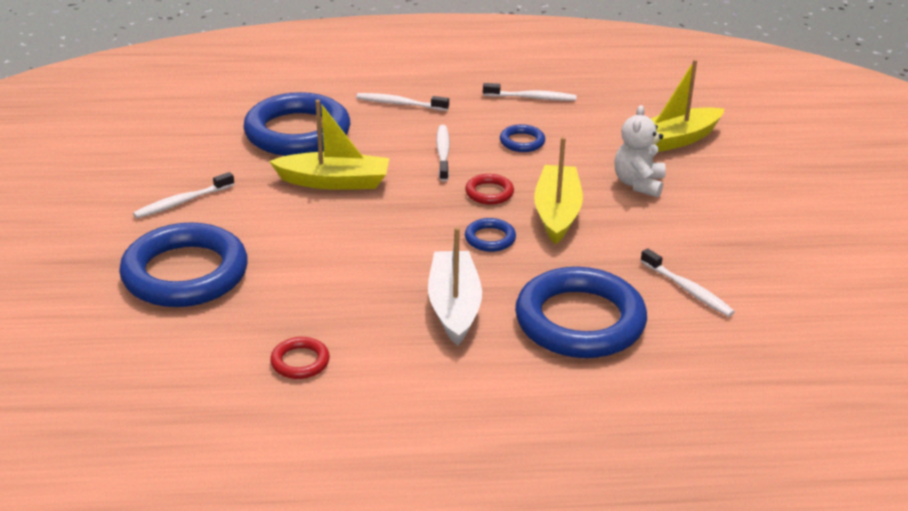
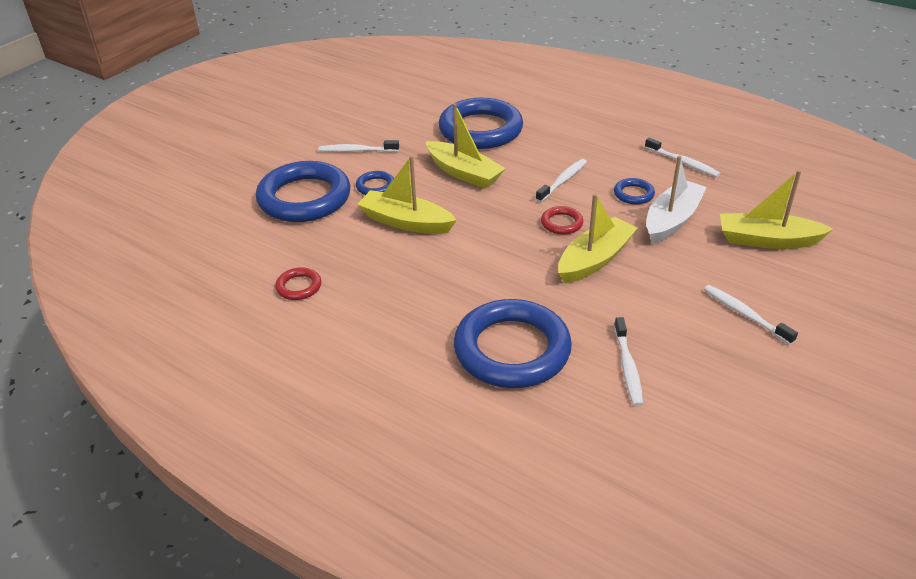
camera: 40 degrees right, 5 degrees up
(334, 252) = (406, 222): none -> yellow boat
(400, 104) = (575, 133): white toothbrush -> white toothbrush (745, 314)
(454, 306) = (437, 296): white boat -> white boat (672, 220)
(490, 238) = (521, 257): blue ring -> blue ring (375, 186)
(638, 184) = (690, 264): white teddy bear -> none

